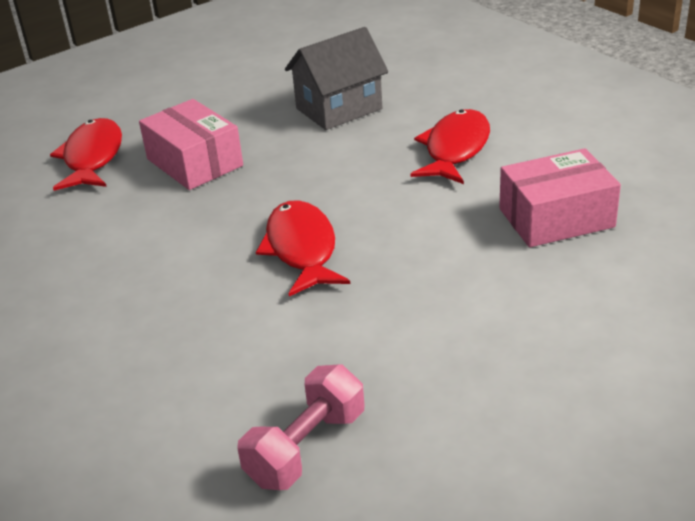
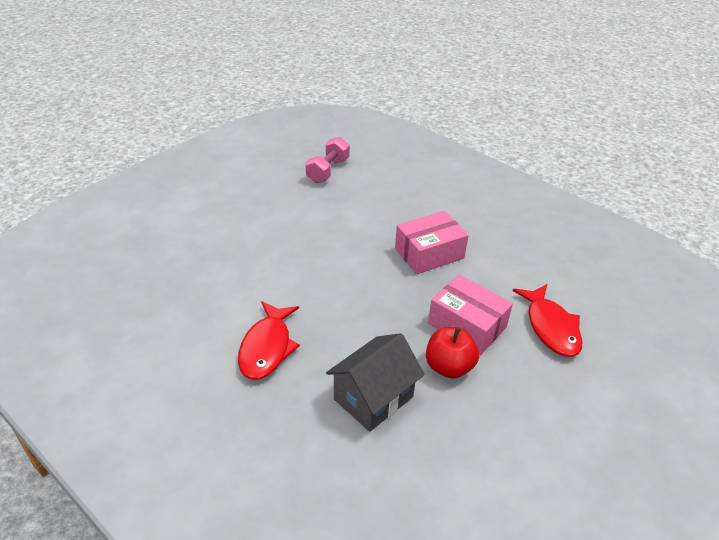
camera: 165 degrees right, 5 degrees up
(243, 128) = (449, 367): none -> red apple
(302, 249) = (359, 257): red fish -> none
(556, 218) = (202, 286): pink box -> pink box (429, 253)

